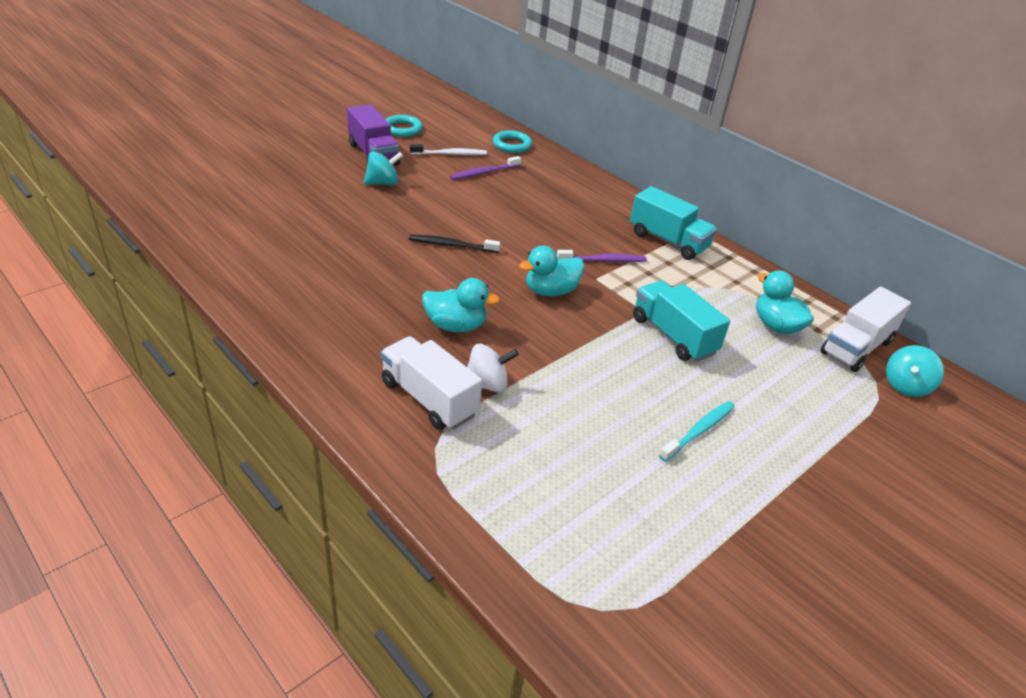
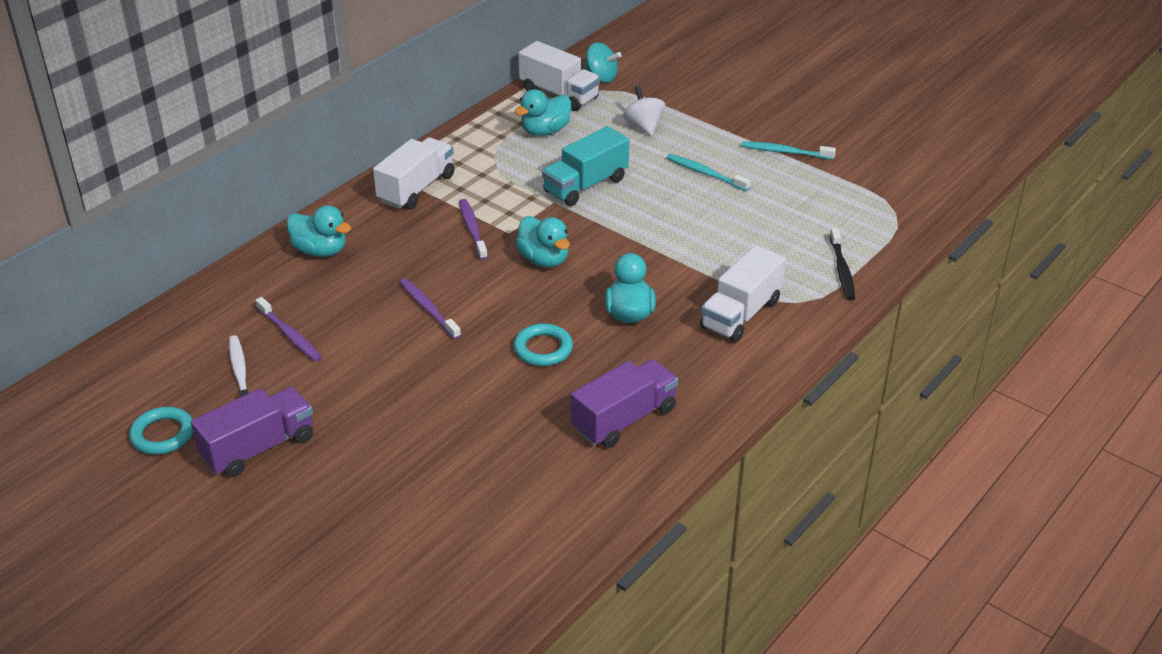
camera: 95 degrees left, 0 degrees up
(316, 297) = (624, 419): none -> purple truck
(383, 183) = (345, 421): turquoise spinning top -> none
(452, 245) = (481, 337): black toothbrush -> black toothbrush (842, 269)
(487, 384) = (705, 284): white spinning top -> white spinning top (643, 126)
(496, 227) = (428, 309): none -> purple toothbrush
(512, 145) = (197, 320): turquoise ring -> turquoise ring (543, 349)
(583, 192) = (320, 251): none -> turquoise duck
(668, 241) = (416, 189): turquoise truck -> white truck
(755, 522) = (785, 152): none -> turquoise toothbrush

